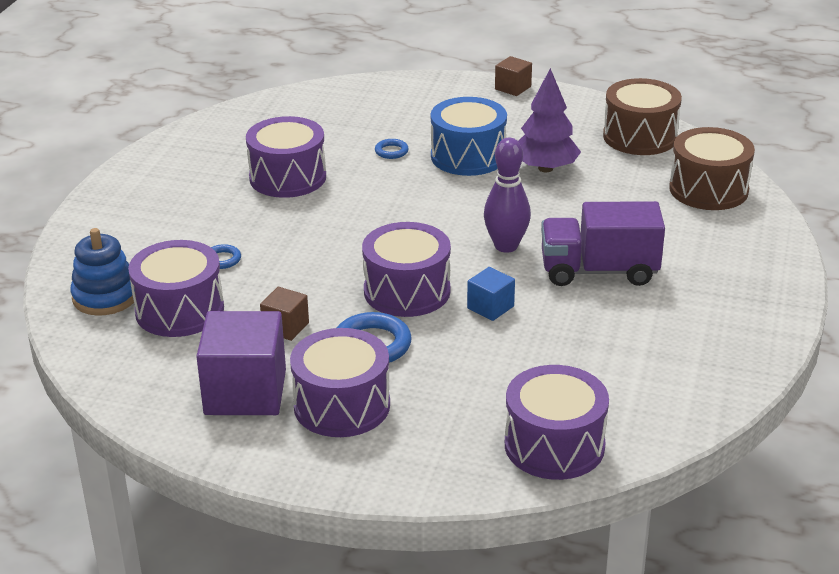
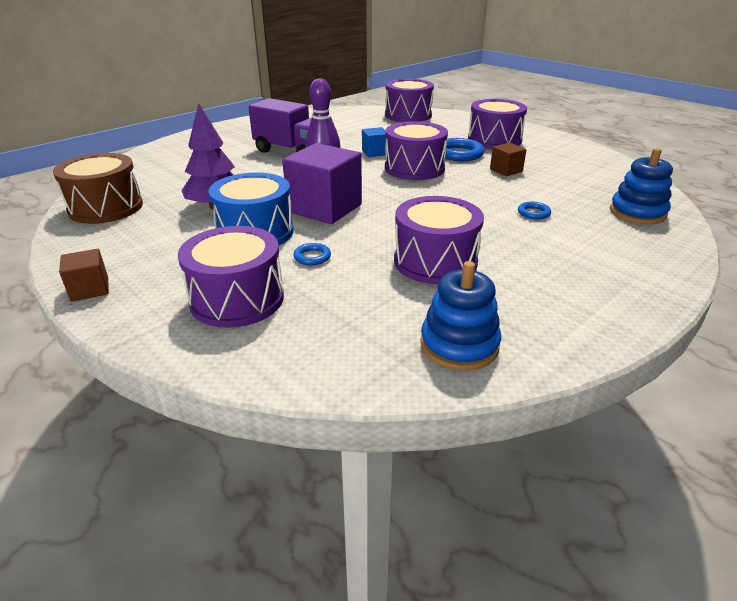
camera: 150 degrees left, 0 degrees up
(179, 310) = (577, 193): purple drum -> purple drum (237, 299)
(233, 129) = (459, 345): none -> blue stacking toy
(245, 392) = (545, 153): purple cube -> purple cube (324, 208)
(708, 189) = (149, 167): brown drum -> none

